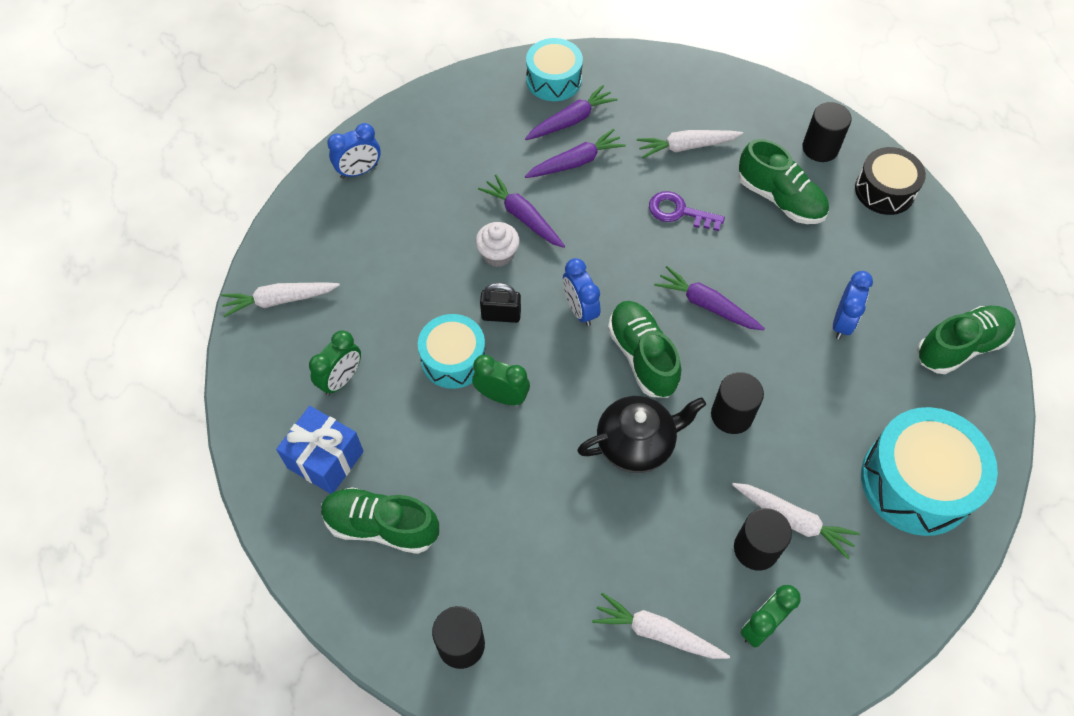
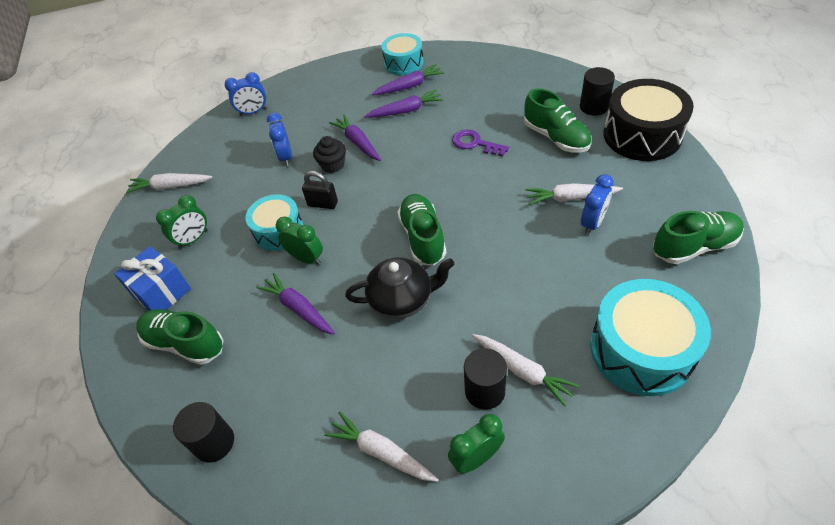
camera: 15 degrees right, 10 degrees down
(498, 254) = (333, 165): white cupcake -> black cupcake
(580, 310) = (382, 203): blue clock -> blue clock (286, 157)
(686, 147) = (490, 103): white carrot -> white carrot (570, 198)
(707, 305) = (482, 205): purple carrot -> purple carrot (298, 309)
(731, 415) = (486, 284): black cylinder -> none
(884, 190) = (642, 135): black drum -> black drum, size x1.59

